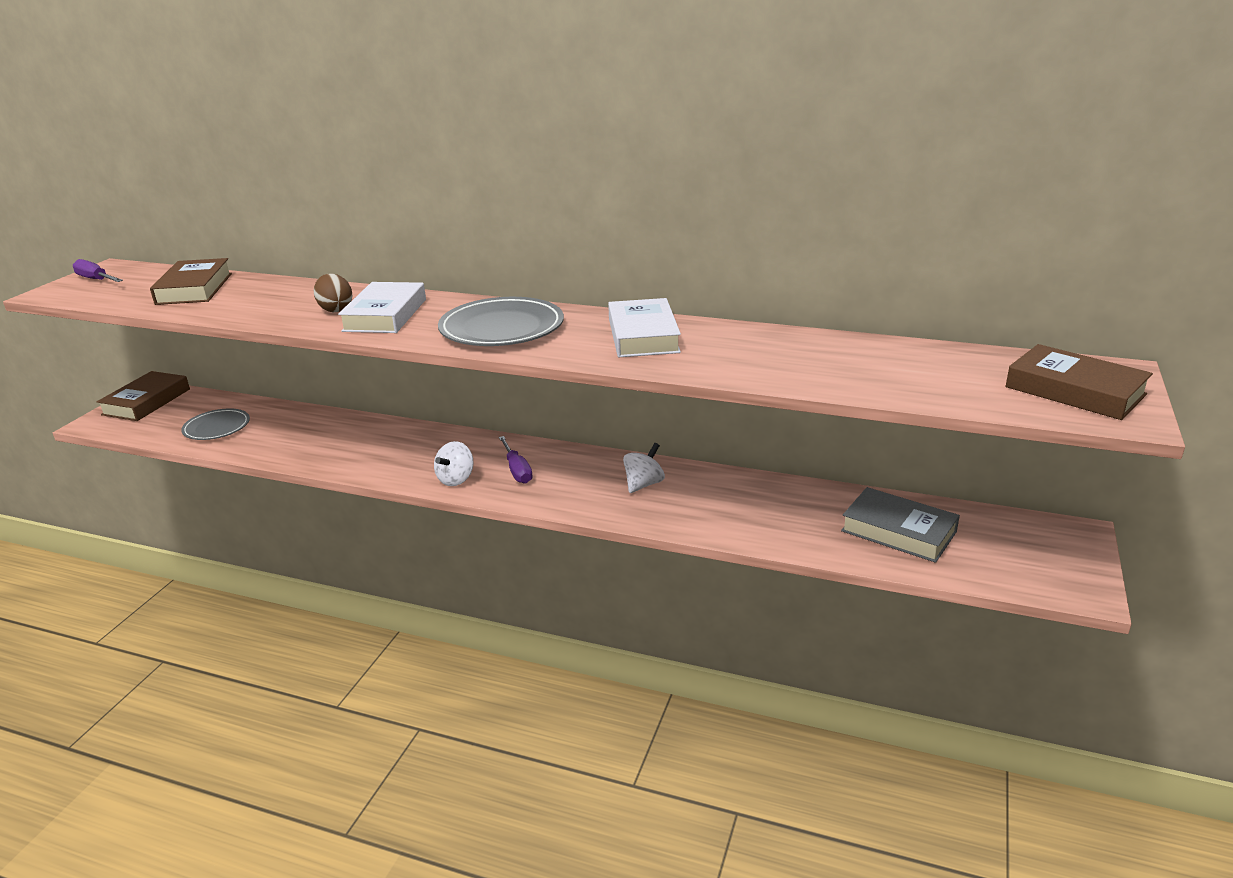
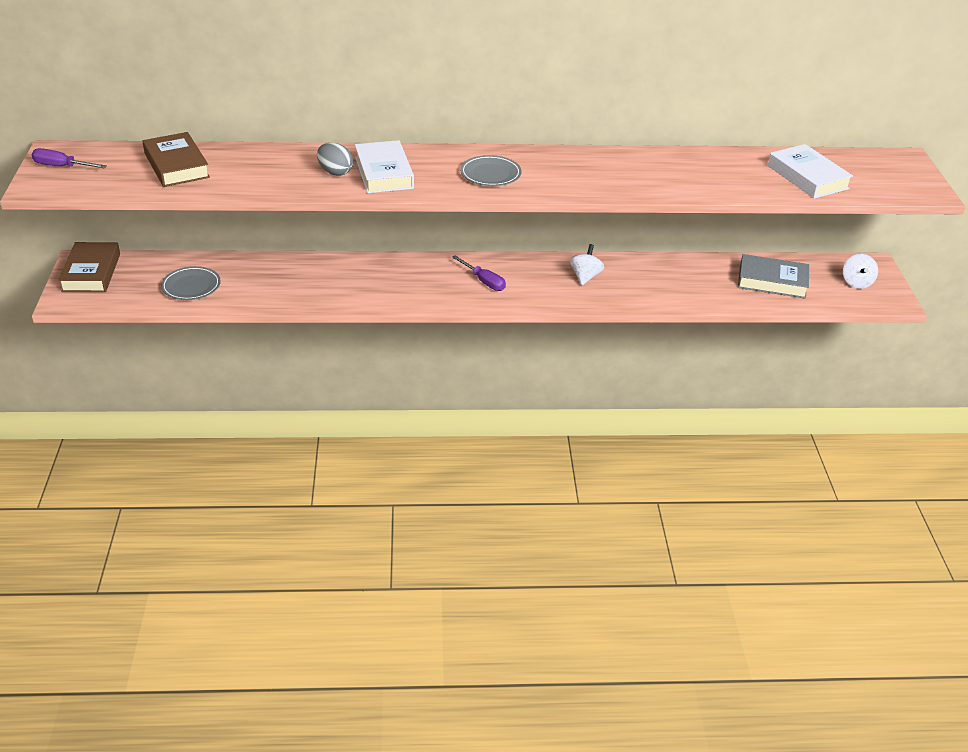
camera: 25 degrees left, 10 degrees up
(335, 309) = (335, 172): brown egg -> grey egg
(456, 479) = (443, 296): white spinning top -> white spinning top (856, 283)
(502, 328) = (490, 174): grey plate -> grey plate, size x0.63
(643, 336) = (599, 167): white book -> white book (807, 177)
(1074, 391) = (891, 176): brown book -> none

